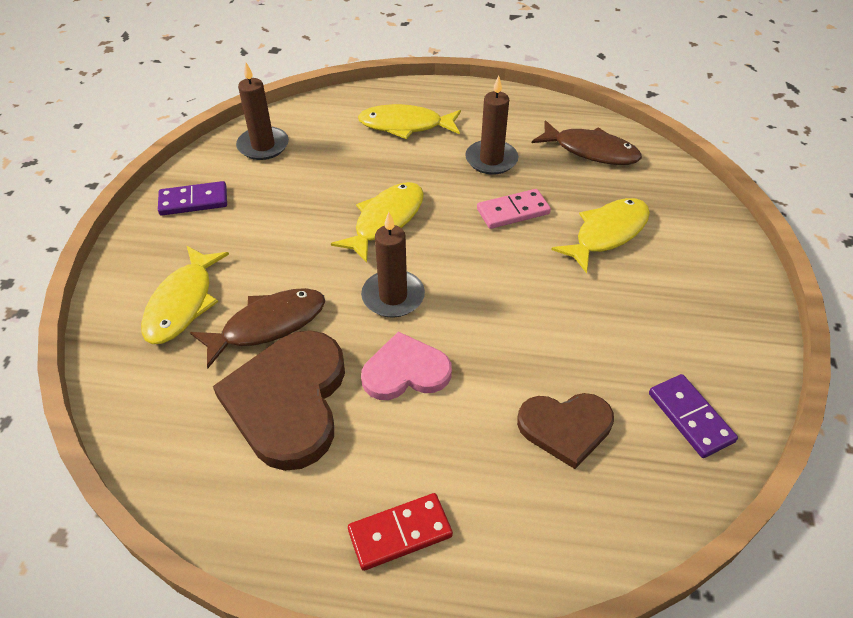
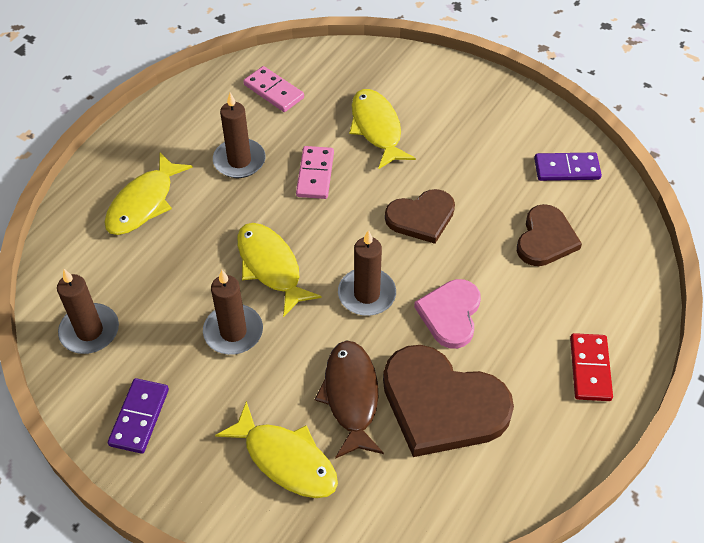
camera: 65 degrees left, 5 degrees up
(302, 223) = (233, 332): none -> brown candle
(517, 306) = (421, 217): none -> brown heart
(591, 151) = (274, 91): brown fish -> pink domino

